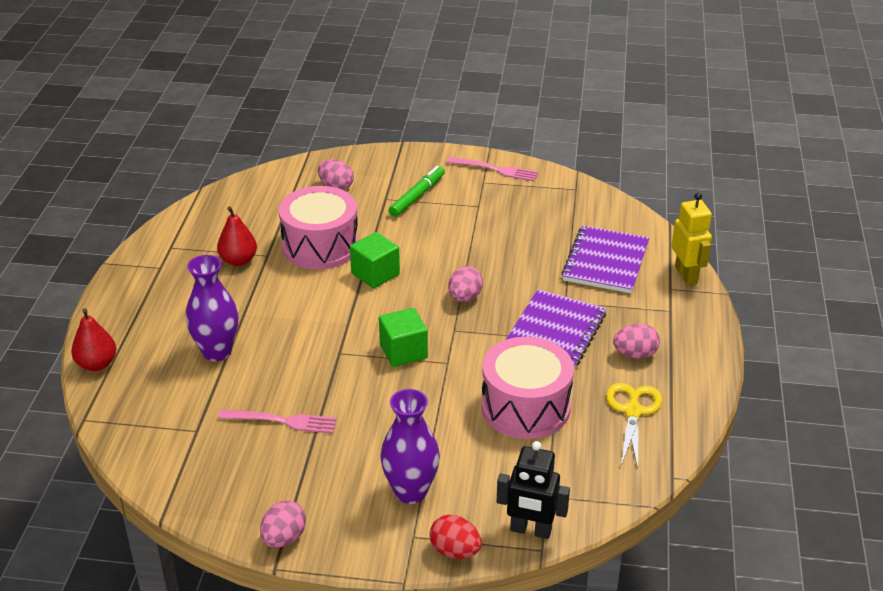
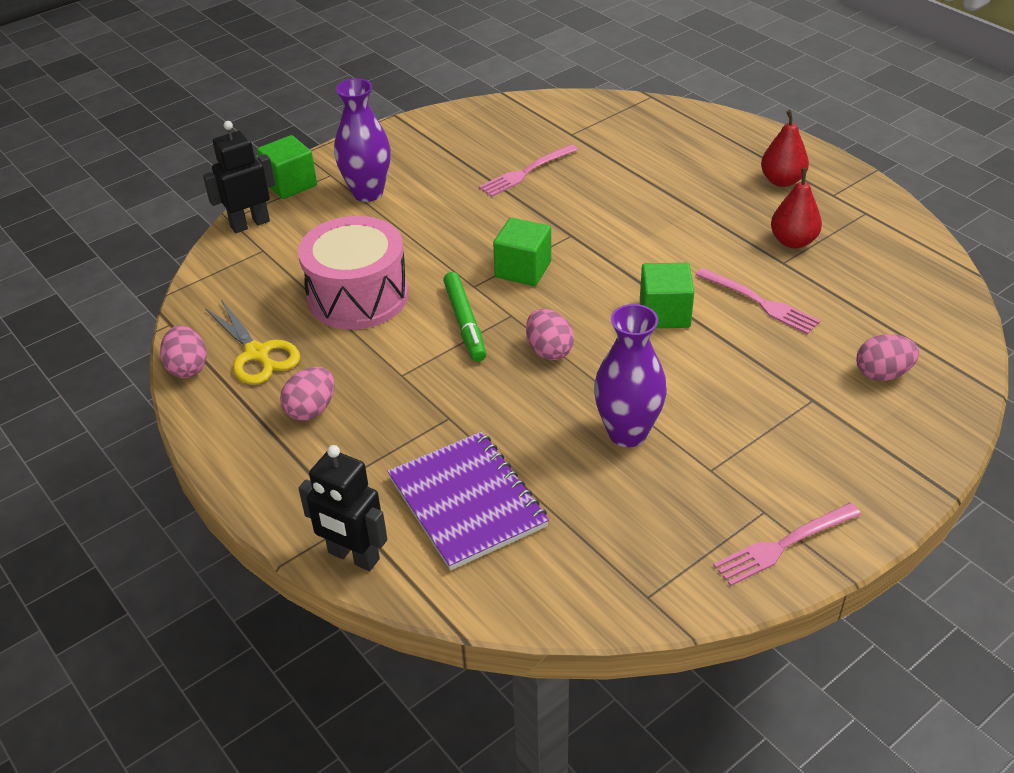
camera: 135 degrees right, 5 degrees up
(97, 364) = (715, 120): red pear -> red pear (782, 181)
(217, 352) = (657, 176): purple vase -> purple vase (627, 433)
(284, 538) = (412, 127): pink egg -> pink egg (188, 367)
(320, 246) = (761, 303): pink drum -> pink fork
(417, 196) = (790, 429): green marker -> green marker (465, 322)
(455, 551) = (290, 184): red egg -> green cube
(555, 331) = (417, 378): purple notebook -> none
(686, 275) = (353, 556): yellow robot -> black robot

